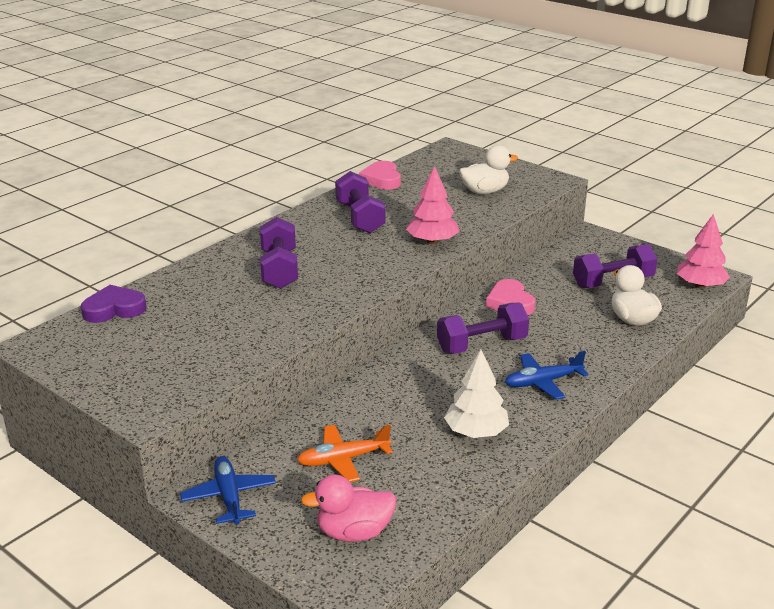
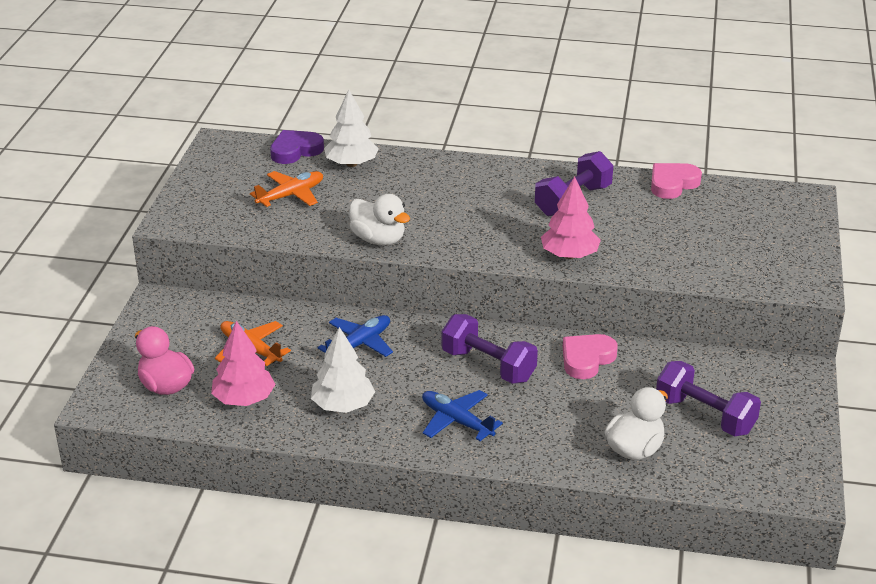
camera: 60 degrees right, 5 degrees up
(114, 309) = (295, 150): purple heart -> purple heart turned 75 degrees counterclockwise
(178, 289) = (351, 164): none -> white tree
(189, 333) = (291, 195): none -> orange plane
(229, 497) = (167, 314): blue plane -> blue plane (359, 344)
(279, 269) = (430, 196): purple dumbbell -> none
(484, 191) = (721, 251): white duck -> white duck (378, 239)
(700, 285) = (769, 483): pink tree -> pink tree (244, 399)

